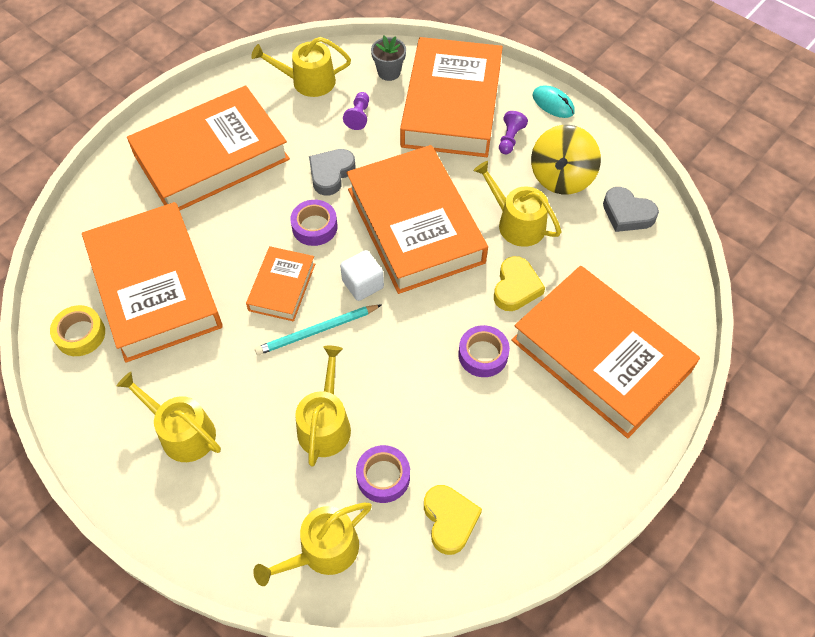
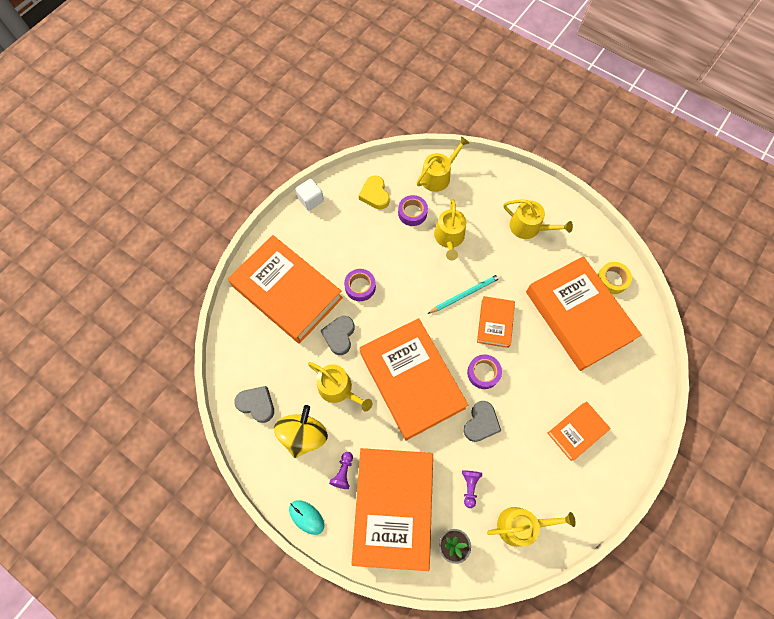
camera: 175 degrees right, 10 degrees up
(211, 157) = (577, 431): orange book -> orange book, size x0.49
(363, 284) = (442, 330): white cube -> white cube (311, 200)
(516, 287) = (339, 336): yellow heart -> grey heart

